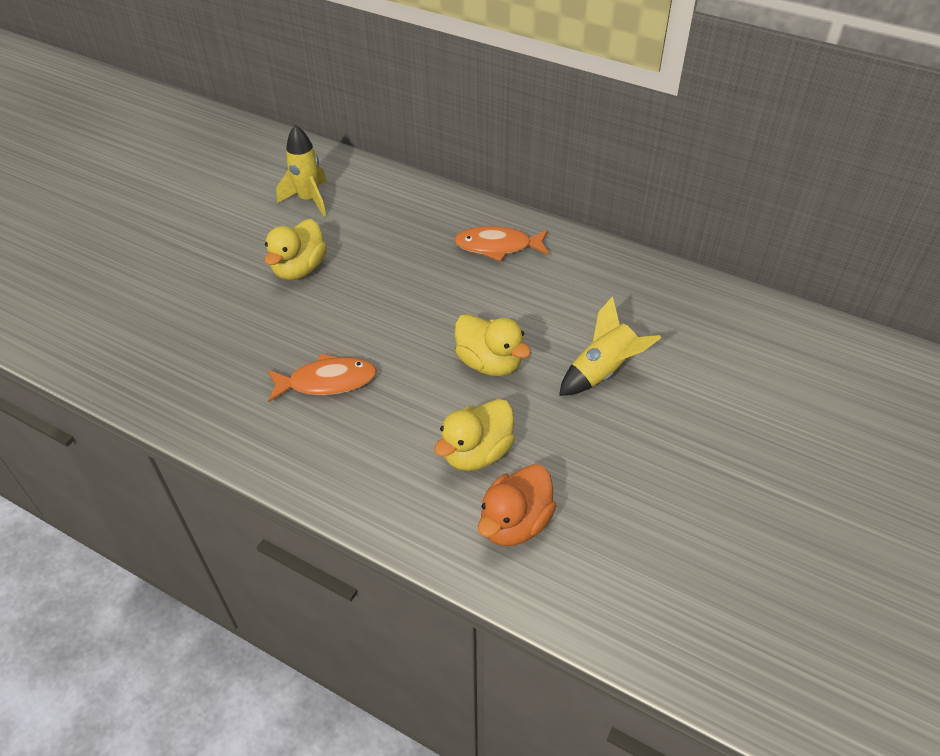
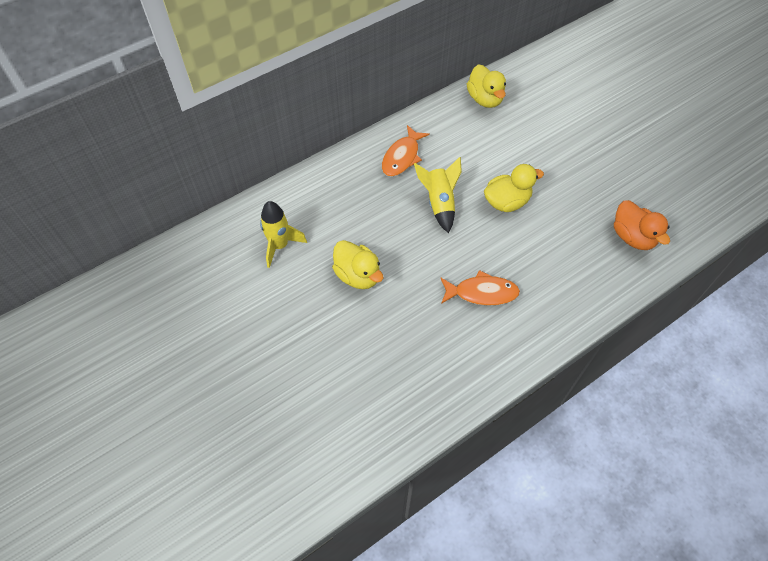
camera: 65 degrees left, 10 degrees up
(327, 381) = (482, 293): orange fish -> orange fish turned 75 degrees clockwise
(476, 453) = (576, 235): yellow duck -> yellow duck (485, 99)
(603, 371) = (539, 153): yellow rocket -> yellow rocket (439, 203)

